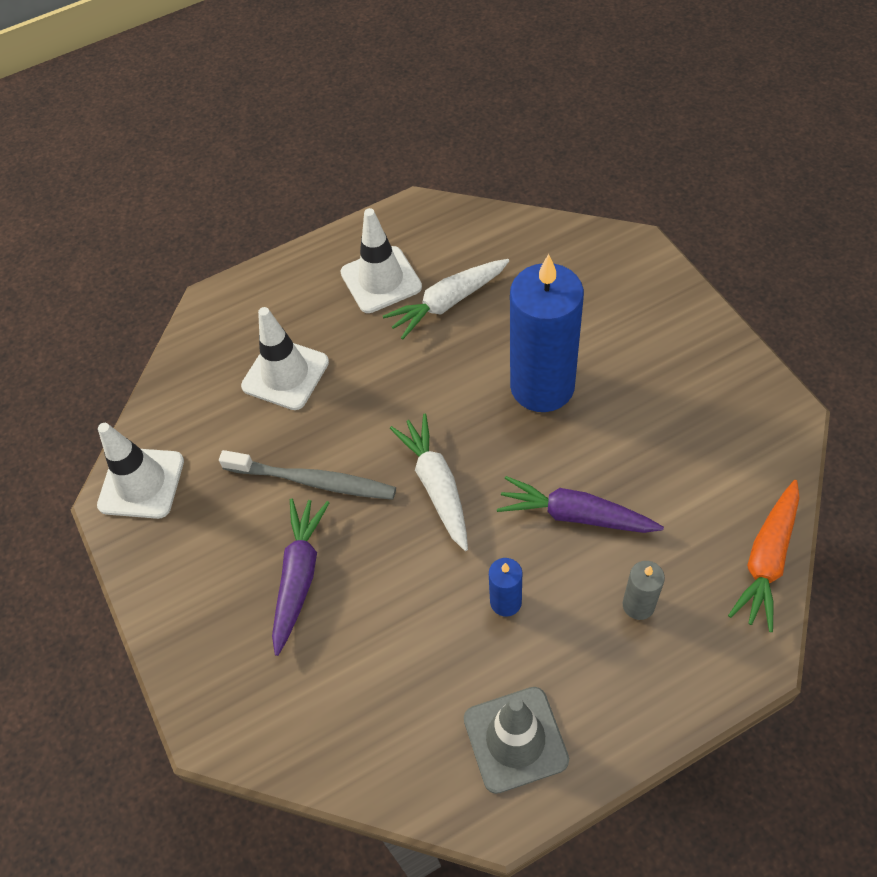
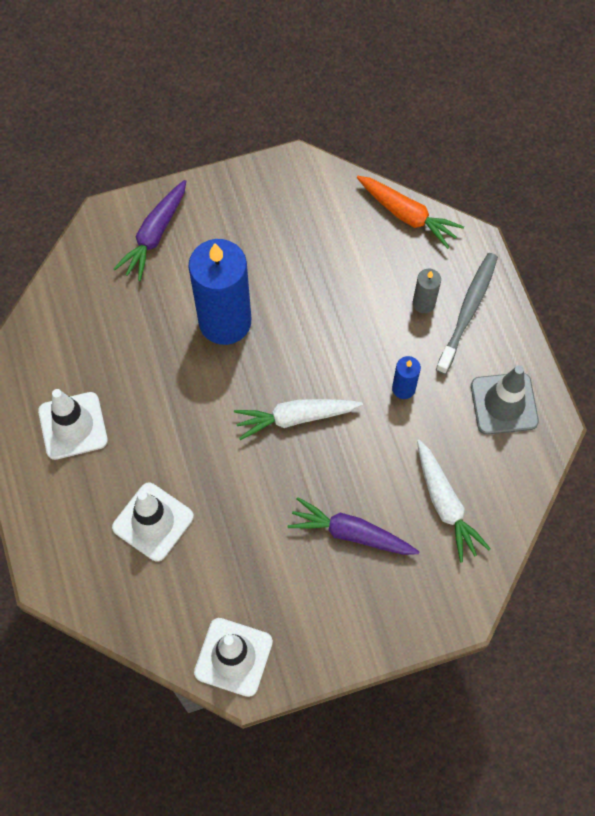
camera: 85 degrees left, 10 degrees up
(313, 481) = (268, 512): grey toothbrush -> grey toothbrush (468, 311)
(447, 303) = (117, 375): white carrot -> white carrot (445, 505)
(575, 515) = (345, 326): purple carrot -> purple carrot (154, 235)

